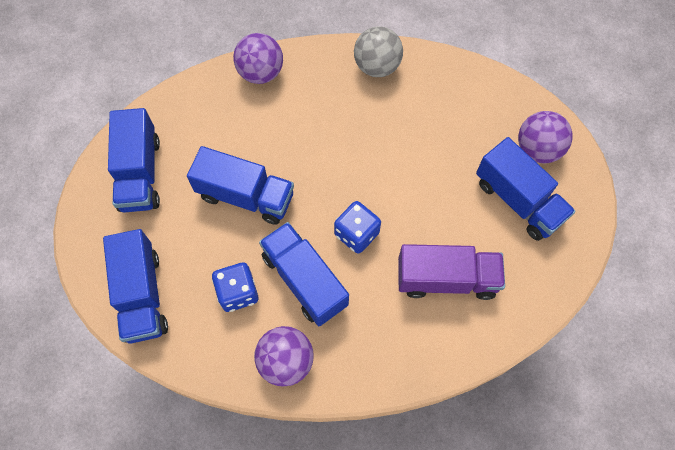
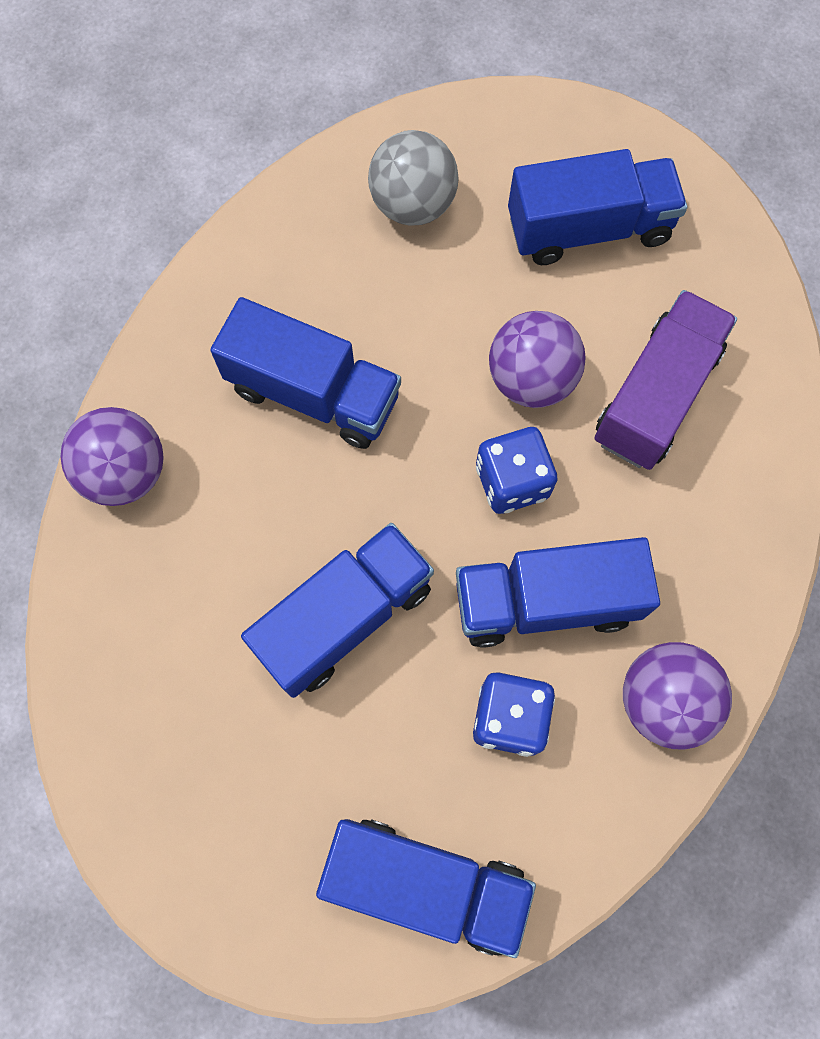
camera: 60 degrees left, 5 degrees up
(140, 173) = (190, 777): blue truck -> blue truck (313, 393)
(377, 66) = (237, 289): grey ball -> grey ball (413, 205)
(537, 149) = (523, 155): purple ball -> purple ball (531, 379)

